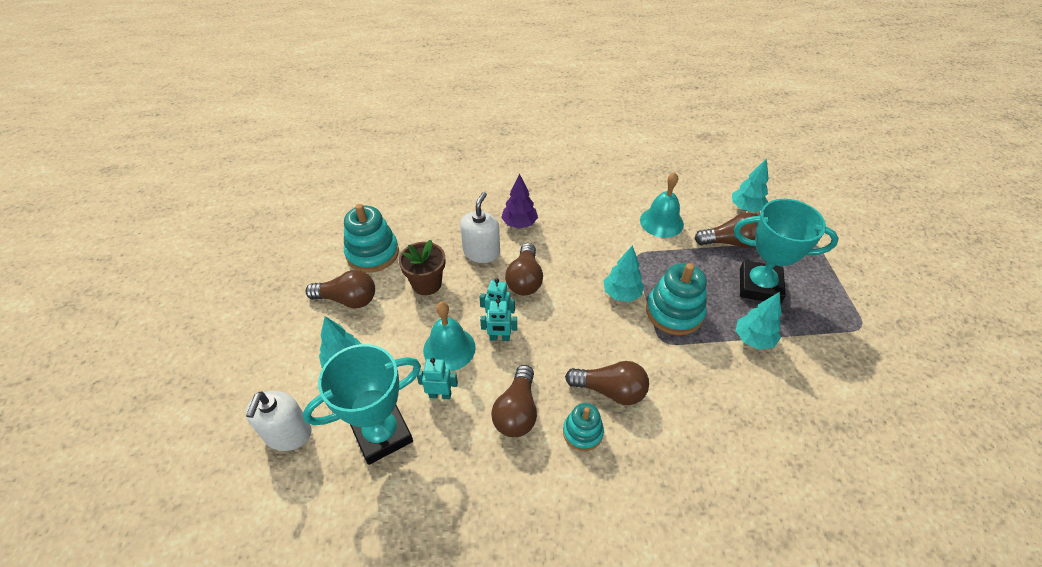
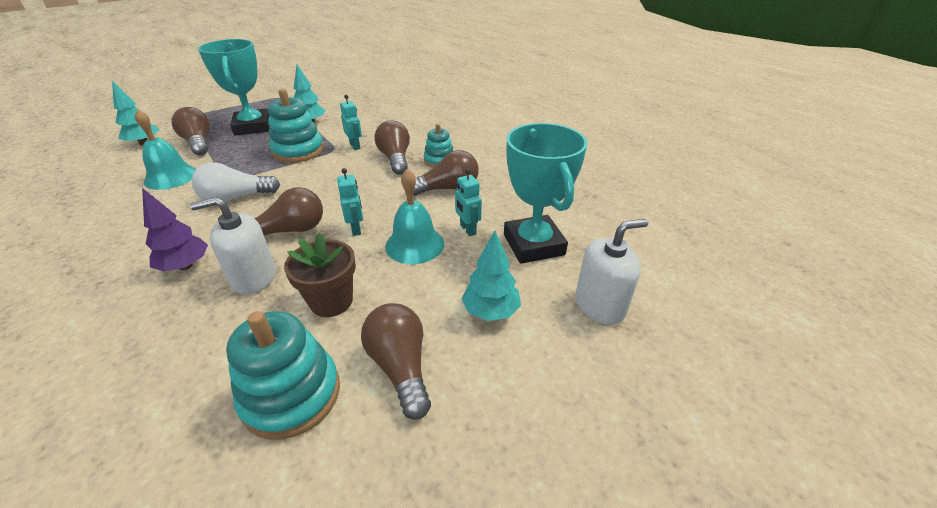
camera: 120 degrees left, 10 degrees down
(382, 434) = (533, 245): turquoise trophy -> turquoise trophy turned 45 degrees clockwise
(499, 338) = (380, 220): turquoise robot -> turquoise robot (355, 146)
(598, 256) = (236, 198): none -> white light bulb
(621, 294) = (287, 175): turquoise tree -> none

